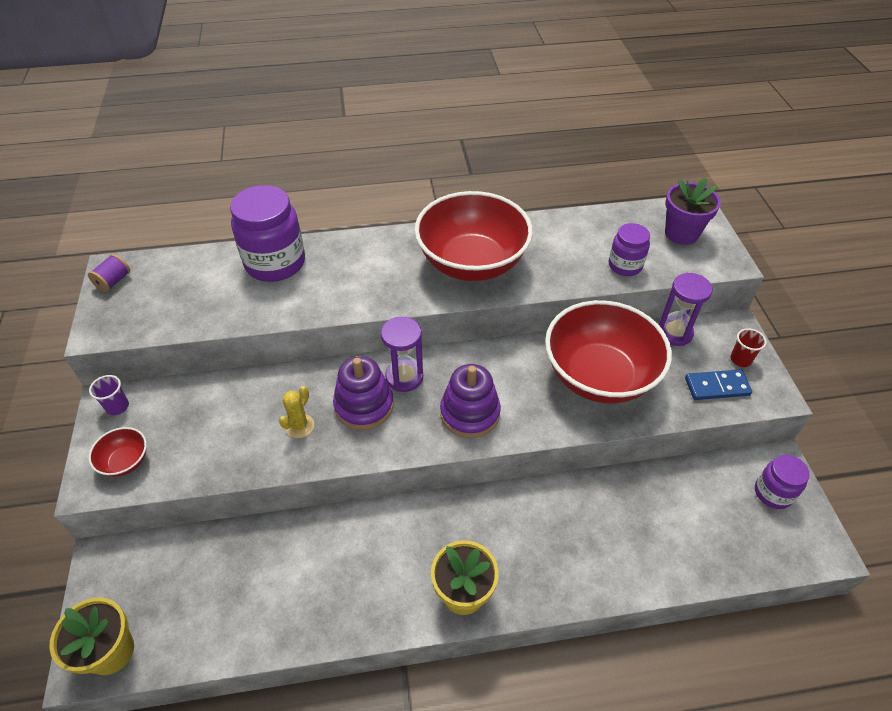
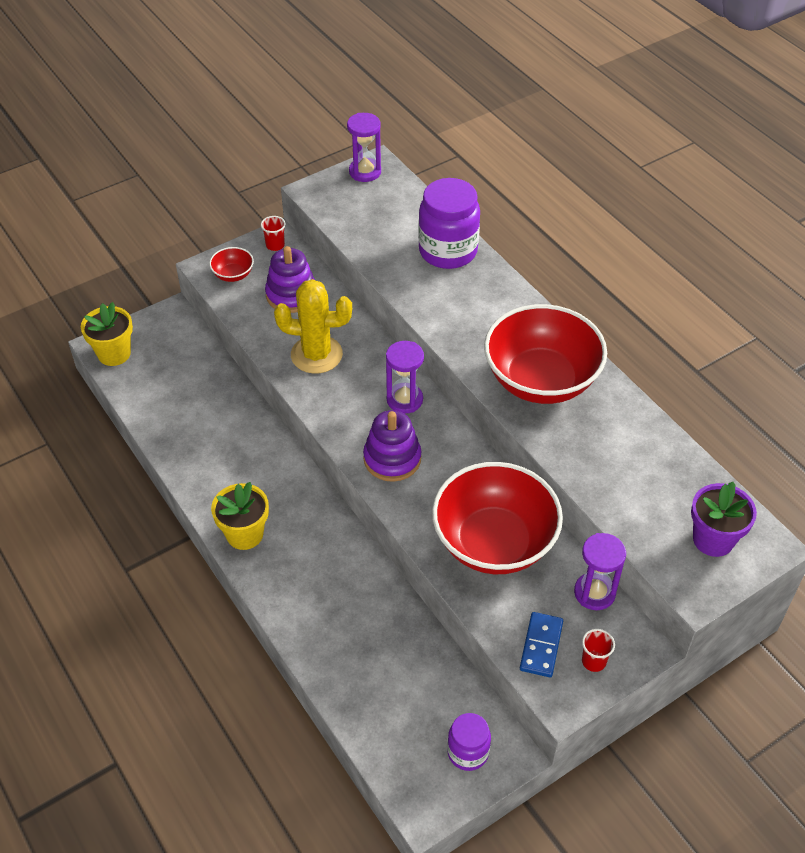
camera: 65 degrees right, 0 degrees up
(114, 281) = (365, 172): purple spool -> purple hourglass
(117, 407) = (275, 245): purple cup -> red cup
(299, 426) = (316, 355): yellow cactus -> yellow cactus, size x2.02
(364, 405) = (359, 385): purple stacking toy -> purple stacking toy (291, 295)
(625, 265) = (622, 501): purple jar -> none
(717, 387) = (541, 646): blue domino -> blue domino turned 45 degrees clockwise

